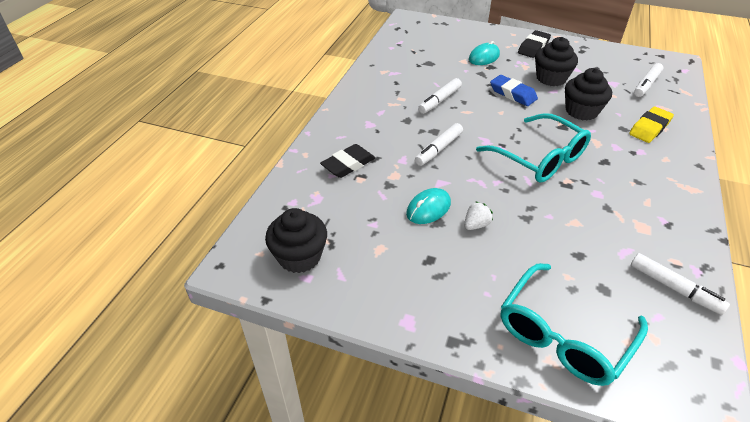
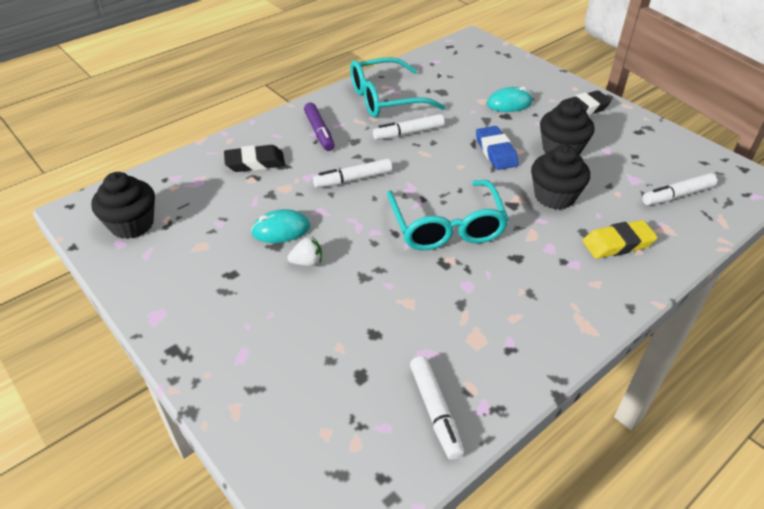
camera: 30 degrees right, 0 degrees up
(372, 122) = (319, 132): none -> purple marker
(563, 335) = (272, 394): turquoise glasses -> turquoise glasses (385, 99)

